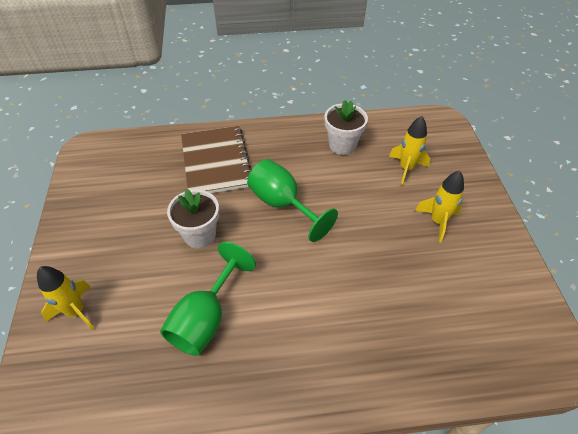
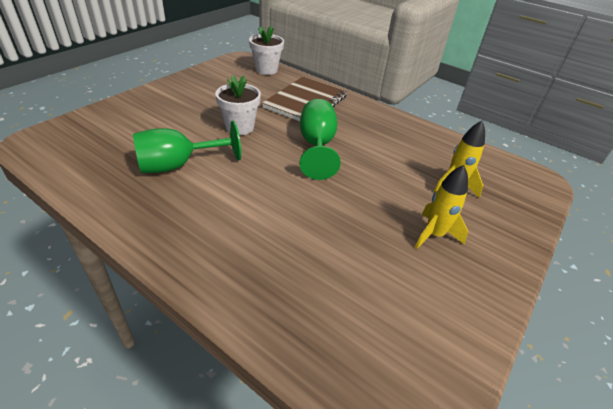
camera: 40 degrees right, 10 degrees down
(76, 311) = (125, 116): yellow rocket -> none
(342, 145) = (415, 143): white flower pot -> white flower pot (266, 70)

